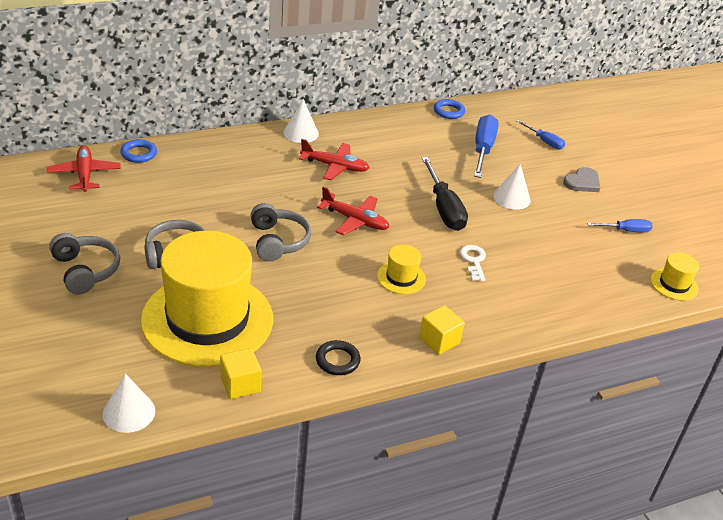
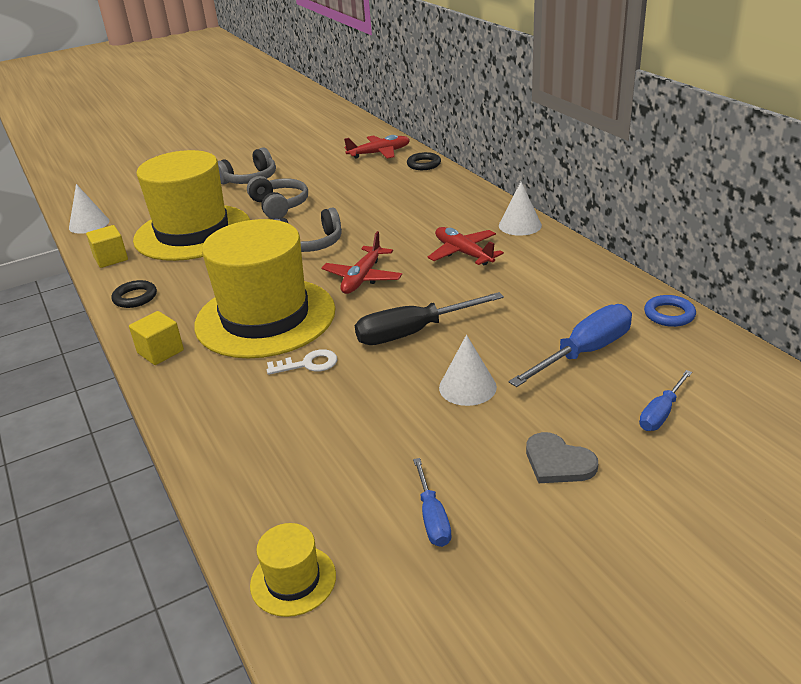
camera: 90 degrees right, 5 degrees down
(139, 154) = (424, 164): blue ring -> black ring
(335, 166) = (463, 253): red plane -> red plane turned 135 degrees clockwise
(401, 277) = (265, 317): yellow hat -> yellow hat, size x2.45
(483, 149) = (584, 352): blue screwdriver -> blue screwdriver turned 45 degrees counterclockwise

